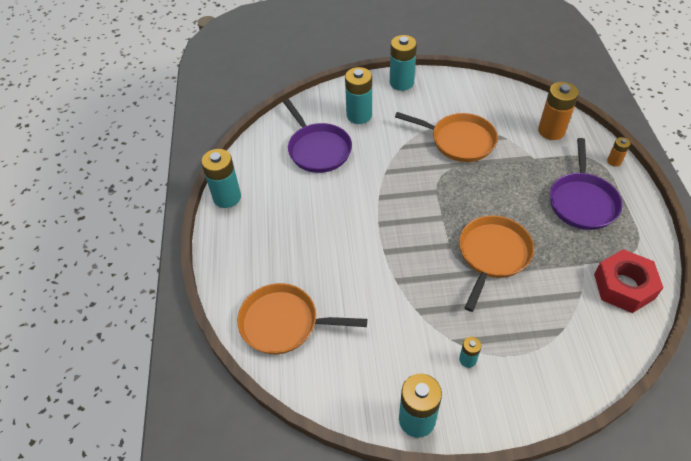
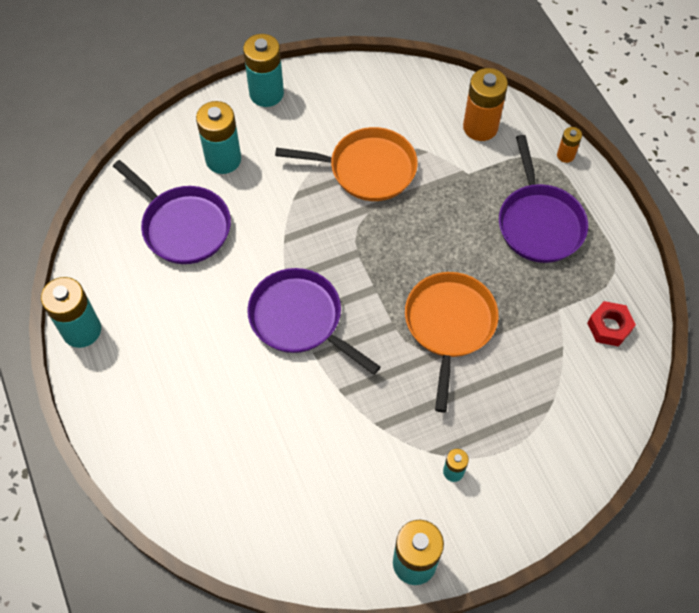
camera: 20 degrees left, 10 degrees up
(284, 323) = (218, 488): orange pan -> none
(380, 225) = (300, 319): none -> purple pan
(624, 286) = (609, 327): red nut -> red nut, size x0.60

